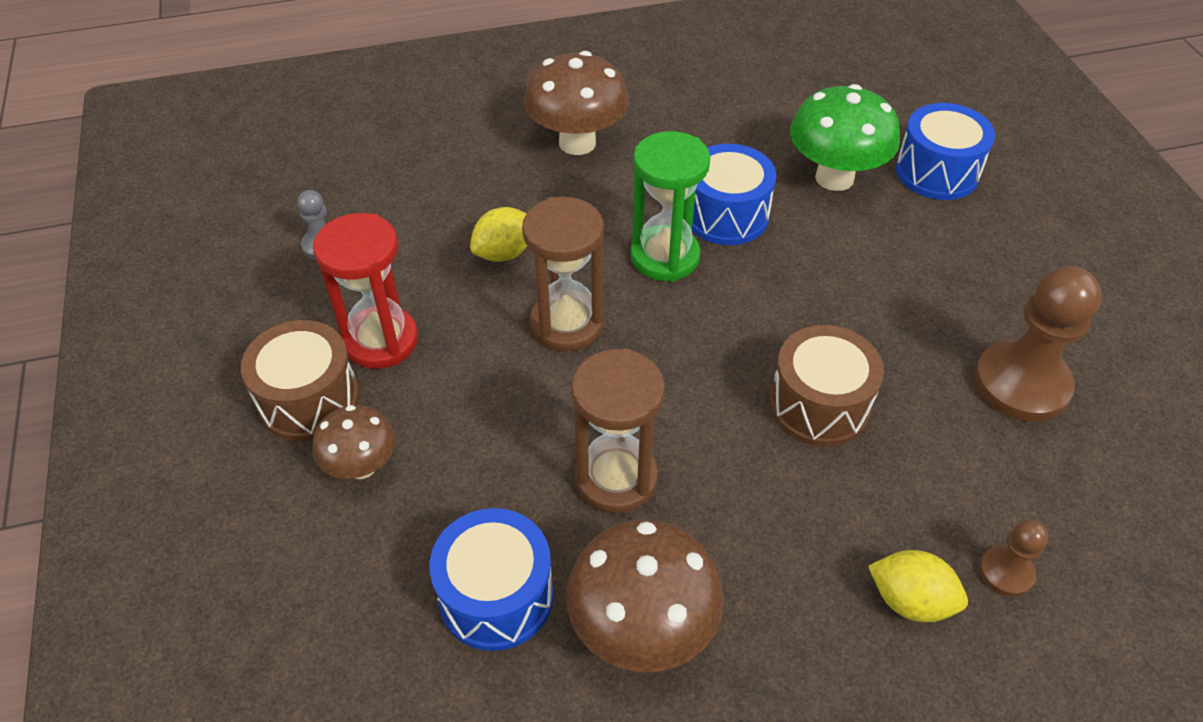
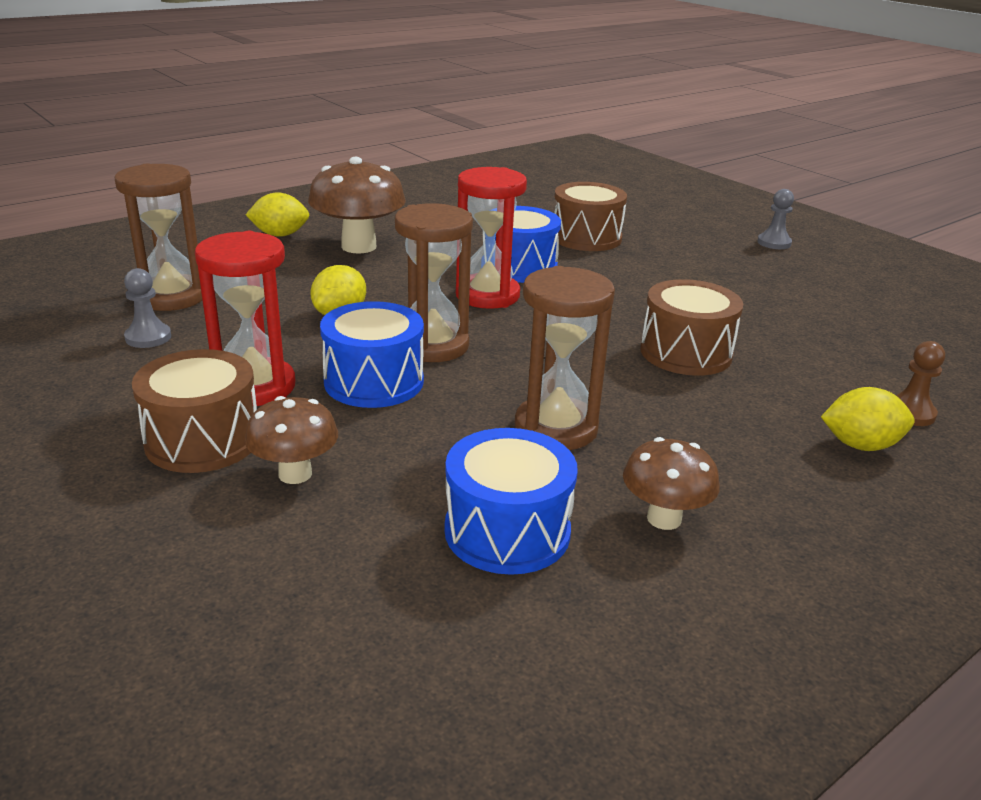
camera: 25 degrees left, 20 degrees down
(366, 188) = (171, 297): none -> brown hourglass
(509, 106) = (280, 235): none -> yellow lemon
(642, 630) = (664, 518): brown mushroom -> brown mushroom, size x0.60
(665, 257) = (487, 295): green hourglass -> red hourglass
(834, 178) = (586, 238): green mushroom -> brown drum
(937, 172) = (658, 226): blue drum -> blue drum (374, 381)
(1021, 384) = (818, 315): brown pawn -> none
(1064, 237) = (774, 243): none -> grey pawn

